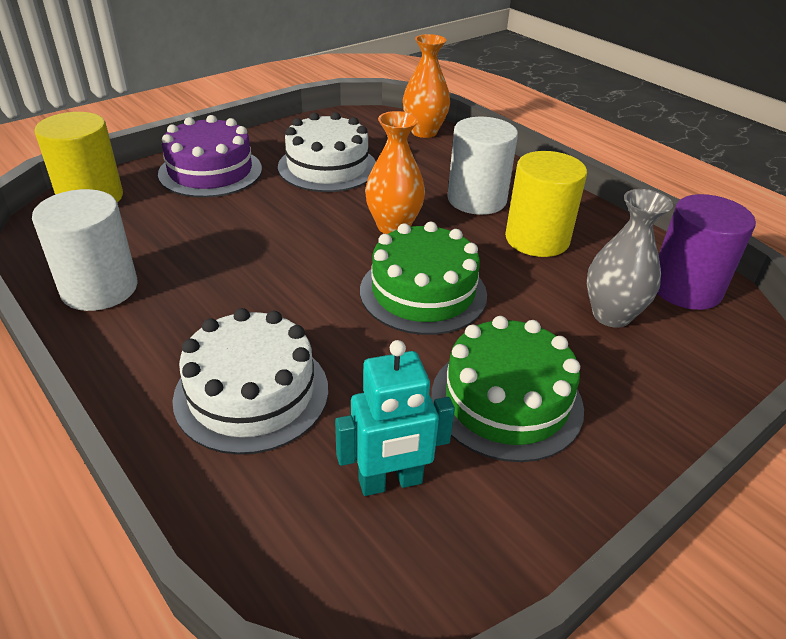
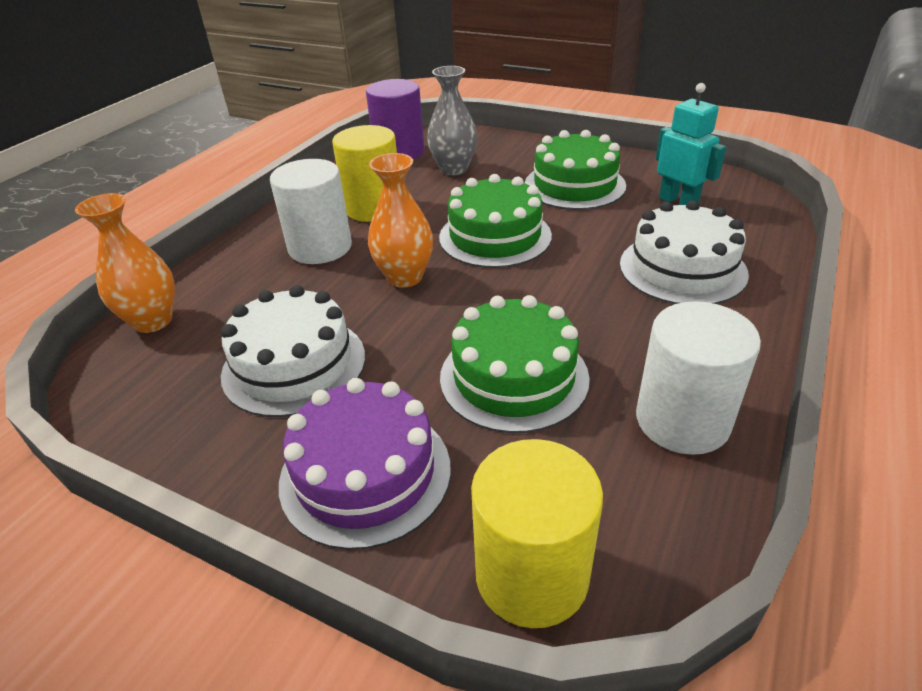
camera: 110 degrees left, 0 degrees up
(223, 237) = (514, 377): none -> green cake

